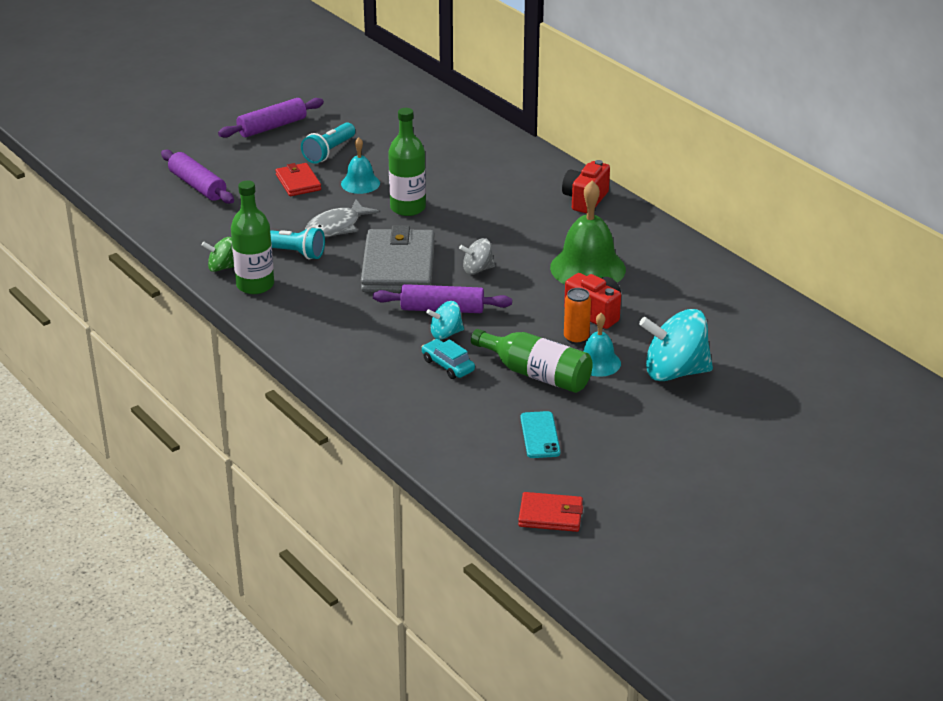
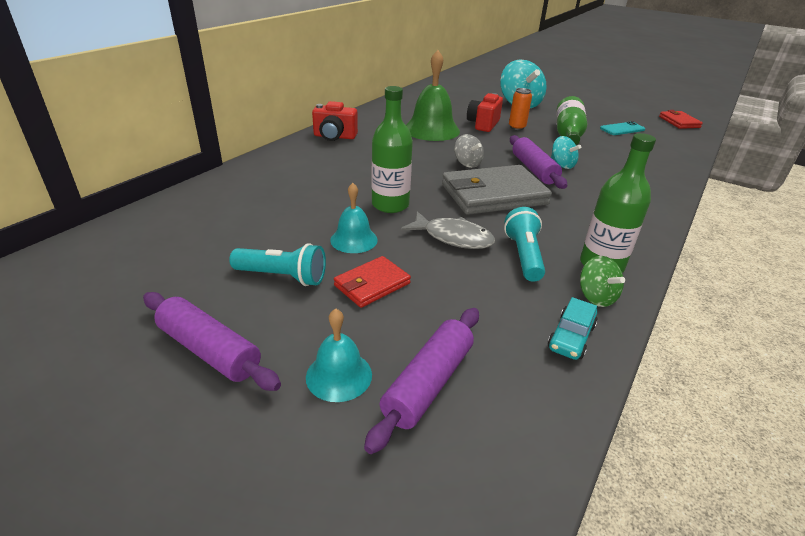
camera: 110 degrees left, 0 degrees up
(448, 365) = (596, 160): turquoise car -> turquoise car (571, 337)
(598, 362) = (534, 120): turquoise bell -> turquoise bell (339, 375)

